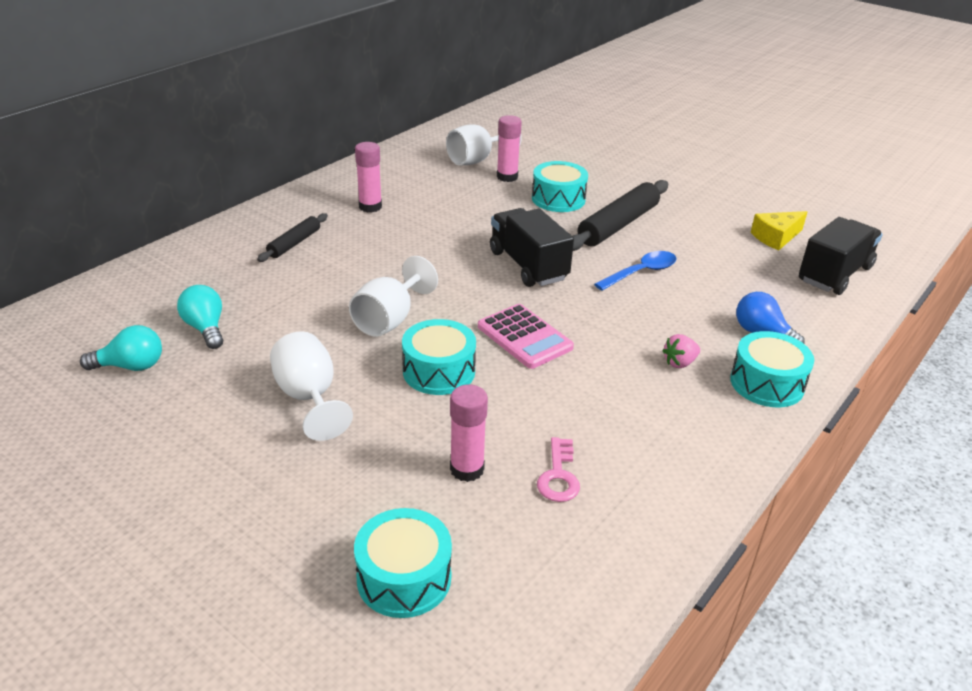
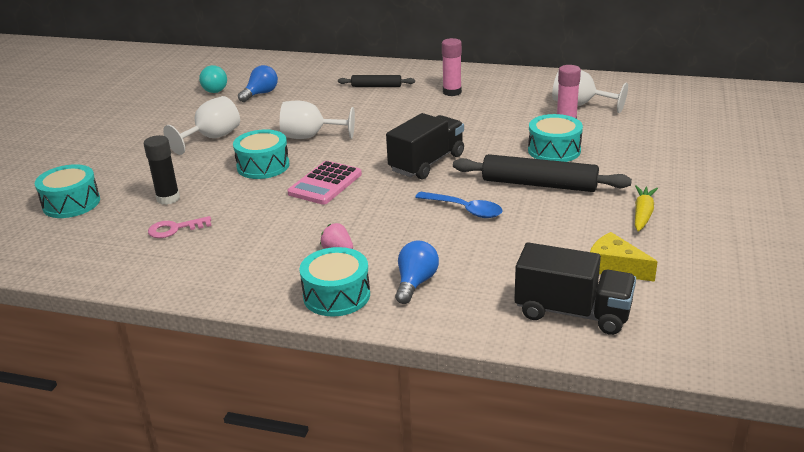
camera: 70 degrees right, 5 degrees down
(206, 328) = (260, 94): turquoise light bulb -> blue light bulb
(467, 469) = (168, 198): pink glue stick -> black glue stick
(699, 201) = (642, 214): none -> yellow carrot

